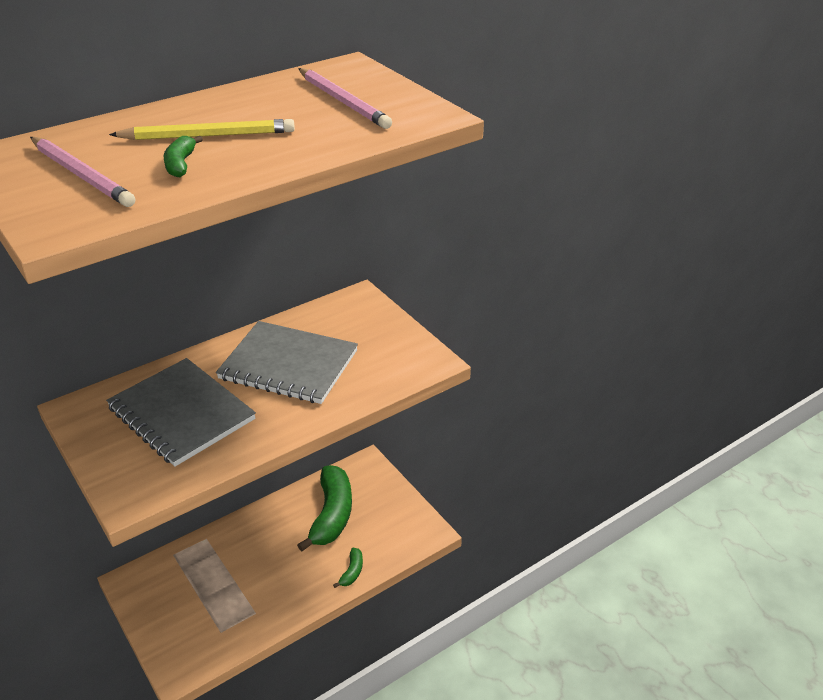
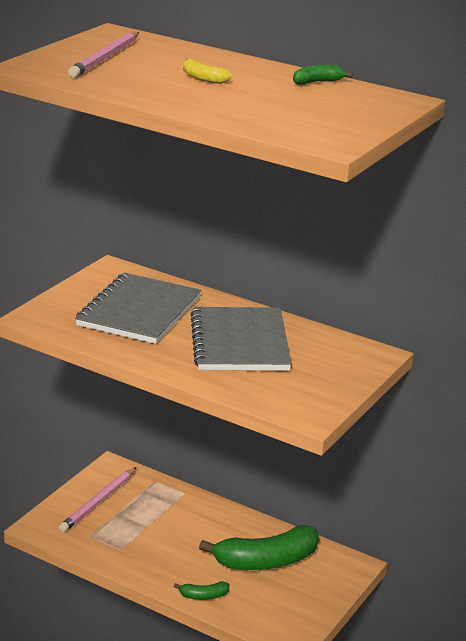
camera: 65 degrees right, 10 degrees down
(180, 164) = (148, 79): green banana -> green banana (317, 82)
(208, 136) = (203, 78): yellow pencil -> yellow banana
(343, 101) = (319, 108): pink pencil -> pink pencil (98, 502)

